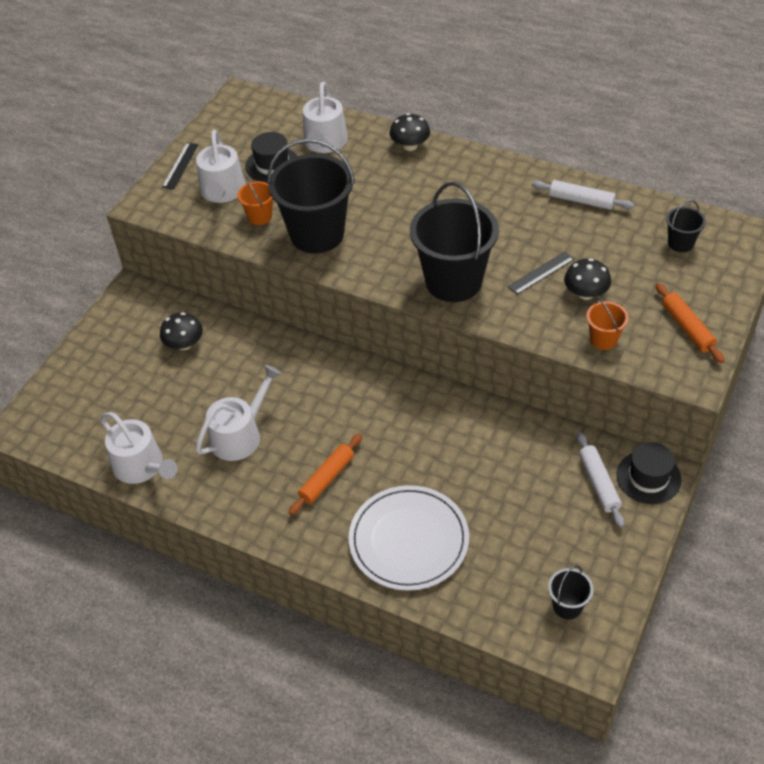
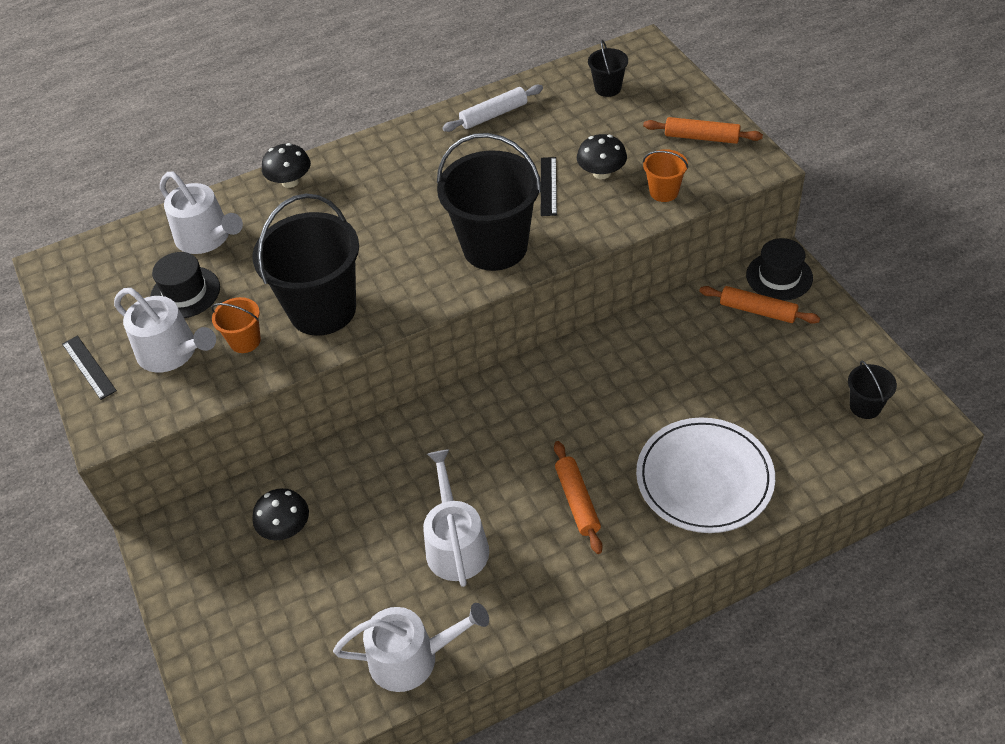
camera: 50 degrees left, 0 degrees up
(598, 483) = (757, 311): white rolling pin -> orange rolling pin

